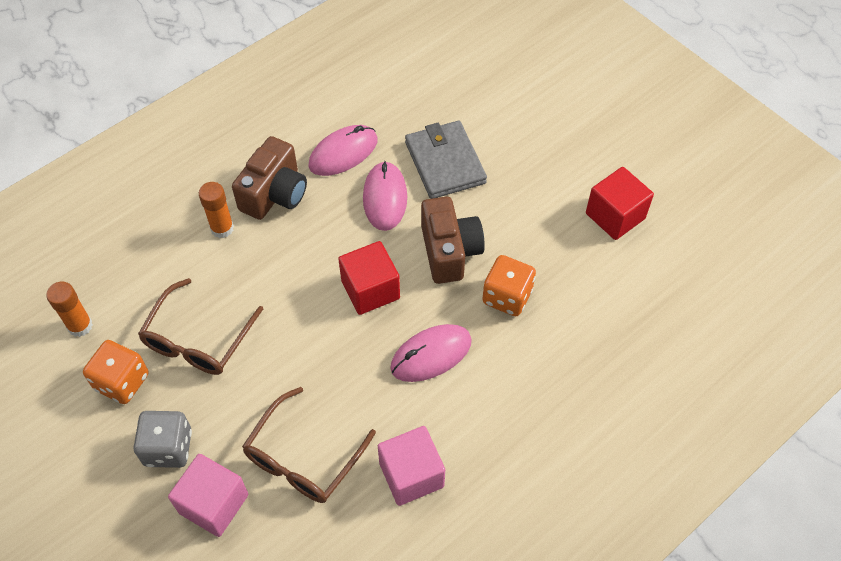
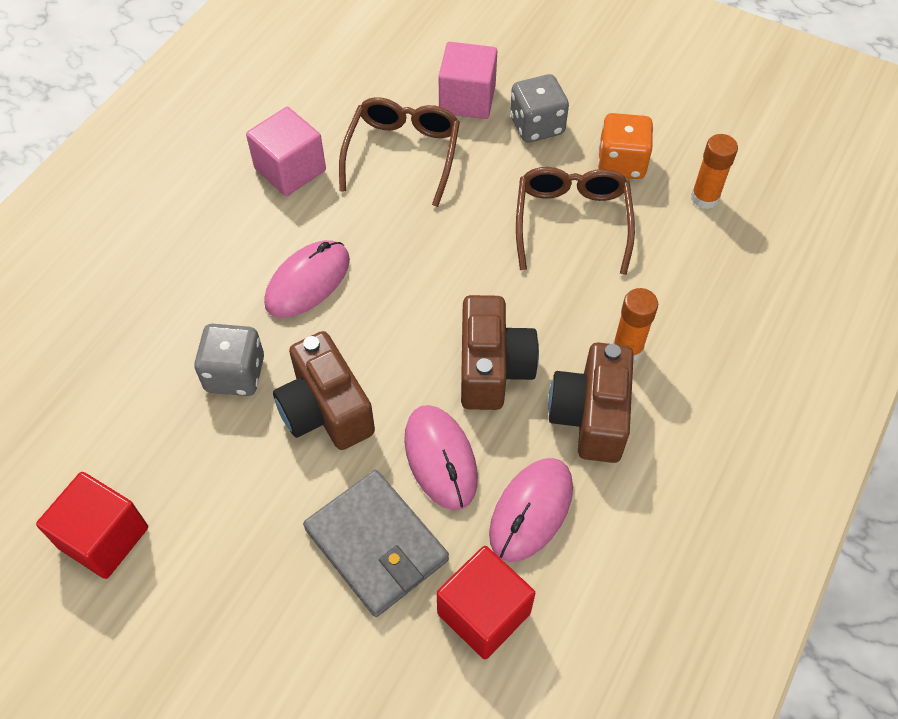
camera: 160 degrees right, 0 degrees up
(322, 244) = (492, 368): none -> brown camera
(370, 290) = (407, 331): red cube -> red cube (483, 613)
(507, 296) = (235, 374): orange dice -> grey dice

